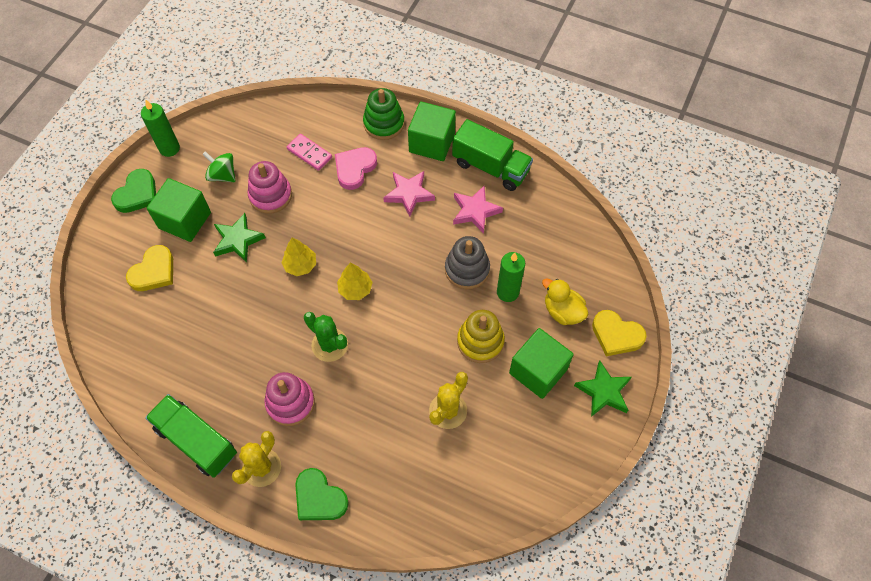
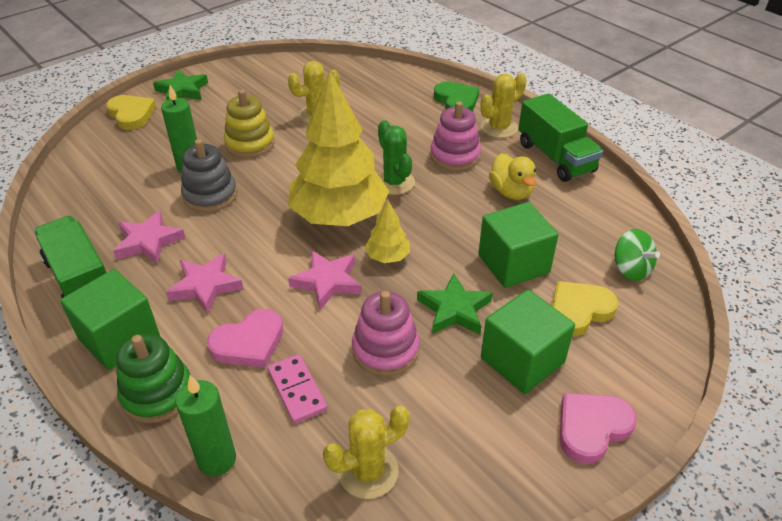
camera: 155 degrees left, 20 degrees down
(137, 194) = (591, 428): green heart -> pink heart
(169, 148) = (523, 492): green candle -> green candle (217, 460)
(222, 175) = (445, 407): green spinning top -> green spinning top (630, 269)
(251, 129) = (368, 471): none -> yellow cactus
(331, 228) = (327, 282): none -> pink star
(355, 289) = (339, 216): yellow tree -> yellow tree, size x2.32
(538, 371) = (220, 114): green cube -> green cube (513, 264)
(562, 311) = (156, 140): yellow duck -> yellow duck (511, 192)

